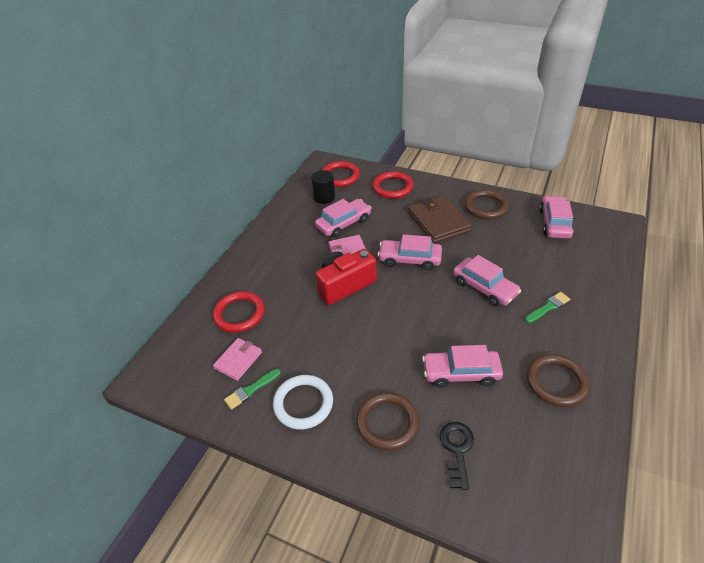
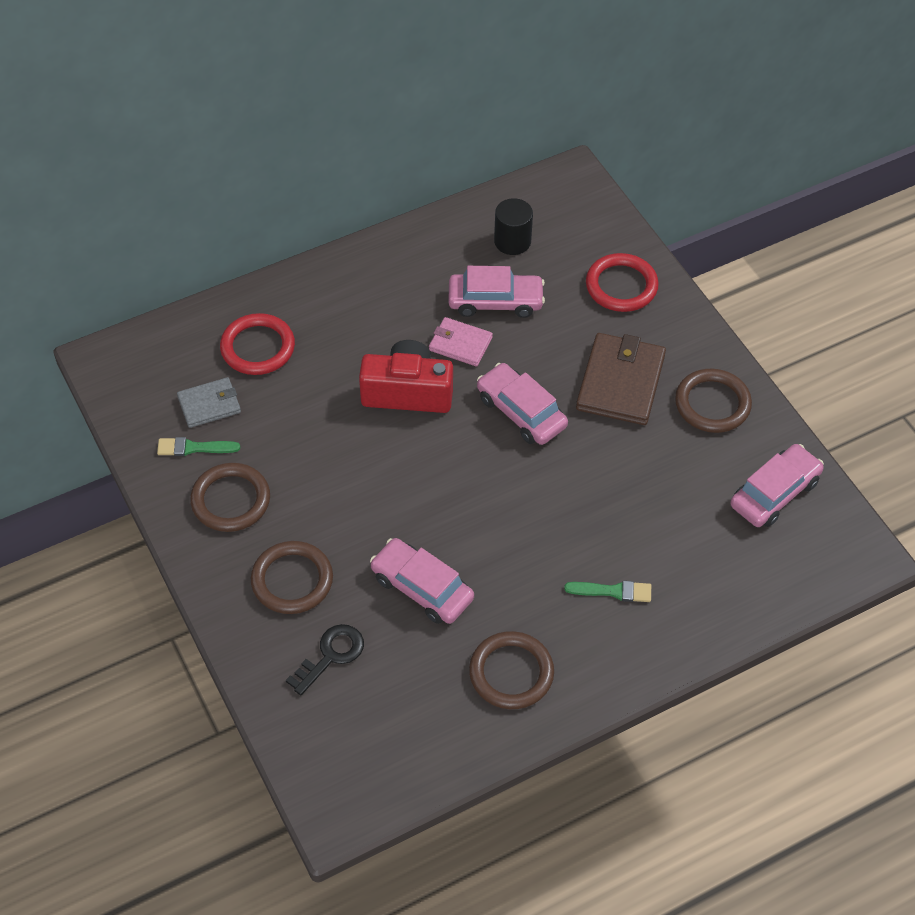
camera: 35 degrees right, 10 degrees up
(238, 360) = (209, 405): pink wallet -> grey wallet
(303, 403) = (231, 500): white ring -> brown ring
(340, 176) = (569, 218): red ring -> none
(484, 287) = (567, 513): pink car -> none

